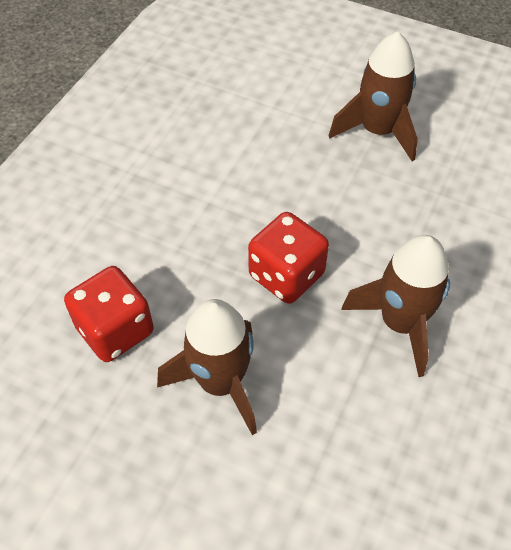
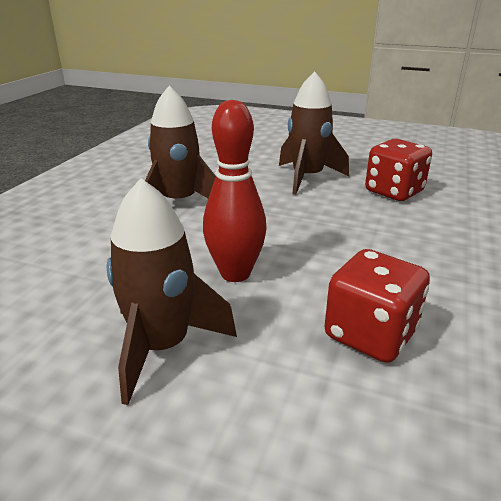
camera: 175 degrees right, 25 degrees down
(286, 275) = (272, 220): red dice -> red dice (370, 334)
(329, 194) = (235, 273): none -> red bowling pin

